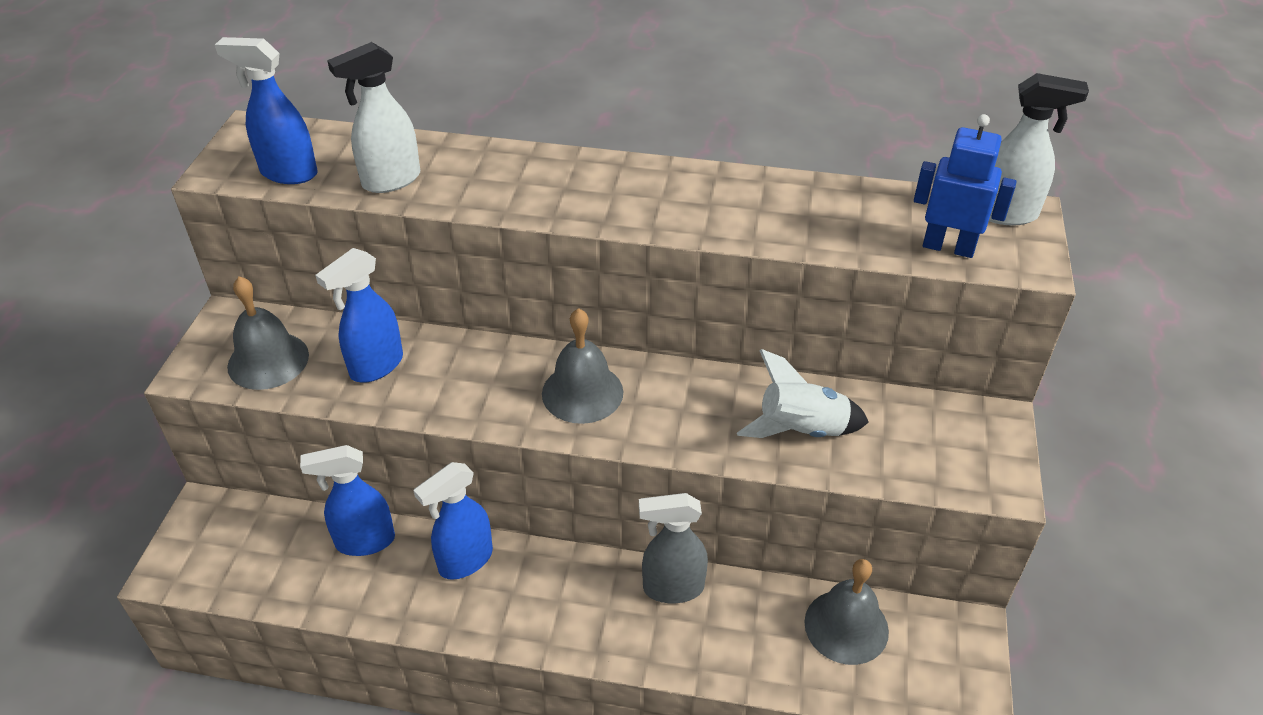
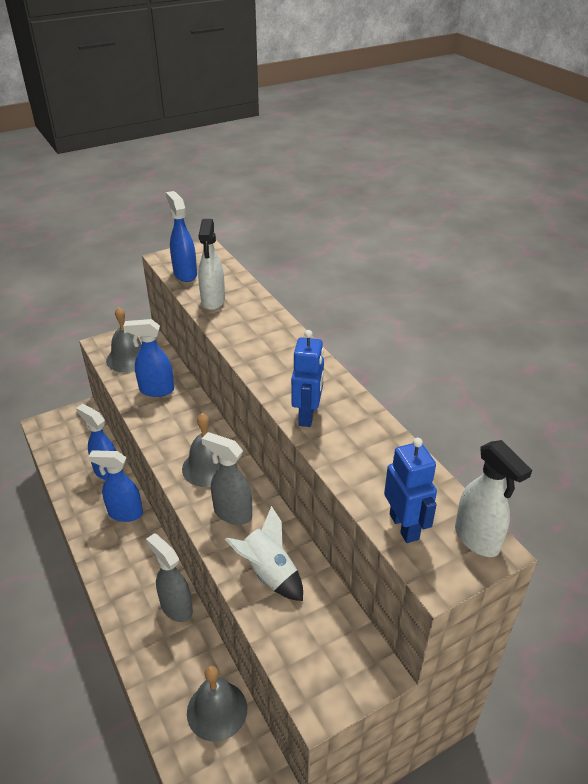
camera: 50 degrees right, 5 degrees down
(390, 181) = (213, 301): white spray bottle -> white spray bottle turned 105 degrees counterclockwise
(682, 412) = (232, 513): none -> grey spray bottle
(712, 221) = (307, 415): none -> blue robot

